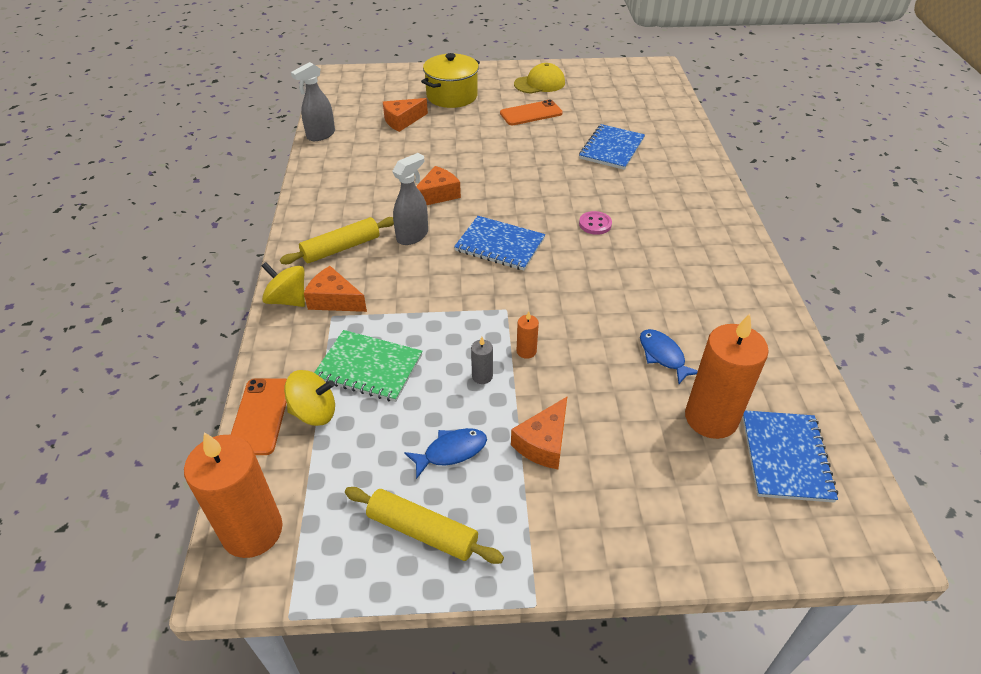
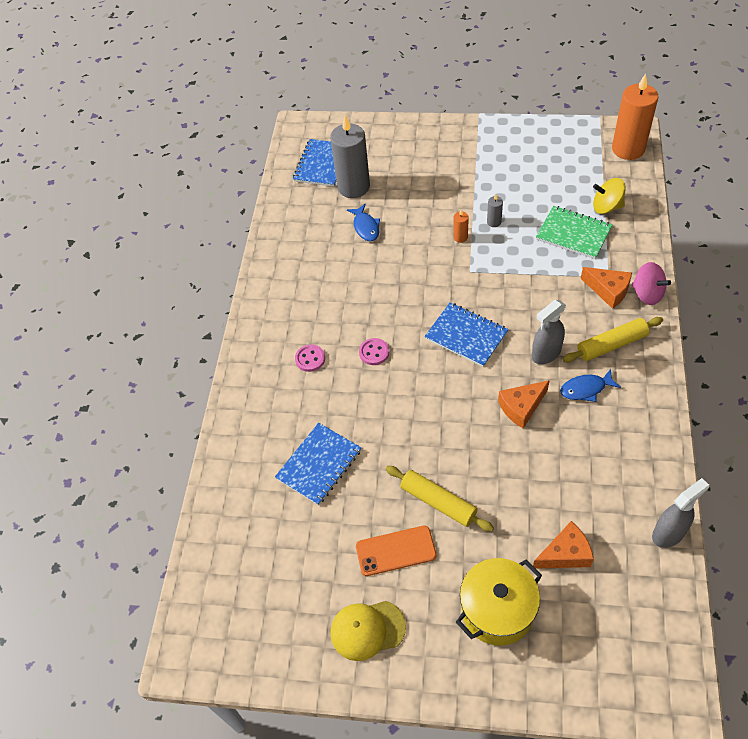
camera: 165 degrees left, 10 degrees up
(260, 416) = (642, 207): orange phone -> none
(287, 300) = (647, 294): yellow spinning top -> pink spinning top
(422, 531) = (534, 143): yellow rolling pin -> yellow rolling pin (438, 502)
(451, 451) = (517, 179): blue fish -> blue fish (585, 389)
(543, 443) = (460, 180): orange cheese -> none
(659, 214) = (310, 359): none -> pink button
(711, 418) = (353, 187): orange candle -> grey candle

